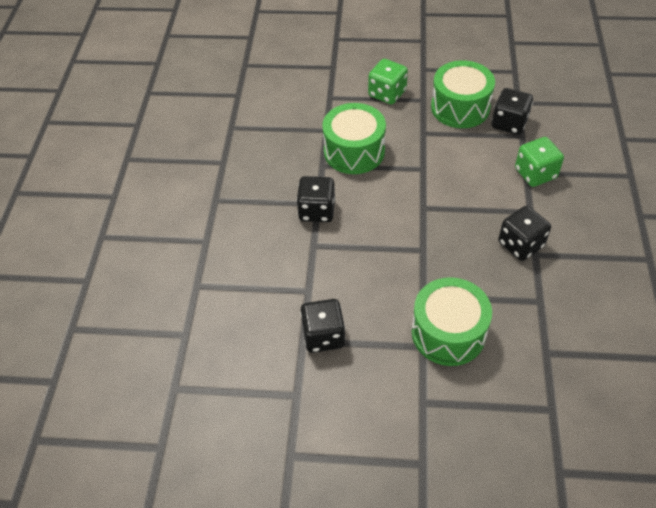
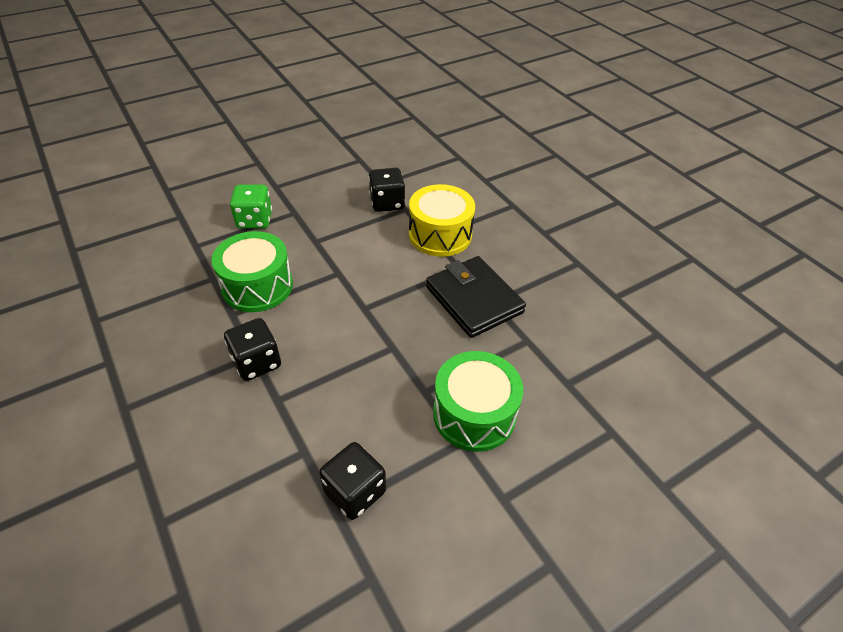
camera: 40 degrees left, 5 degrees down
(460, 107) = (334, 206): green drum -> none
(520, 244) = (474, 300): black dice -> black wallet
(535, 173) = (440, 235): green dice -> yellow drum

